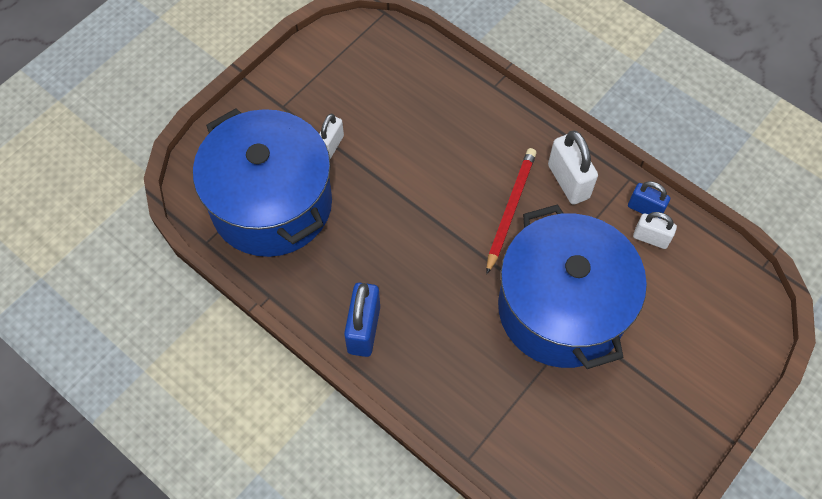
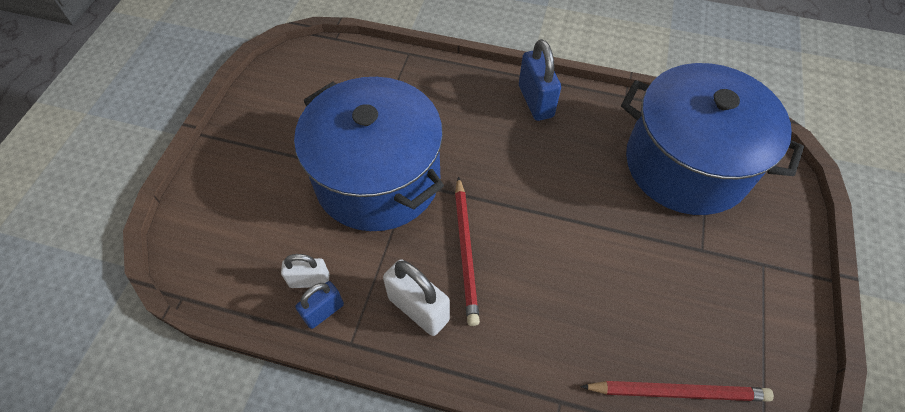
camera: 155 degrees right, 5 degrees down
(331, 146) = (681, 242): white padlock -> none
(412, 61) = (677, 391): none -> red pencil
(645, 209) = (323, 311): blue padlock -> blue padlock turned 45 degrees counterclockwise

